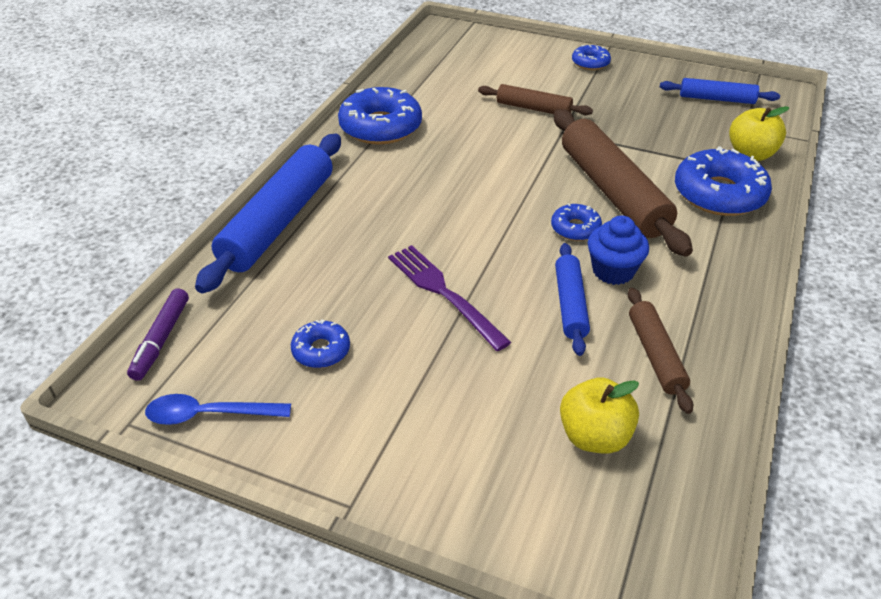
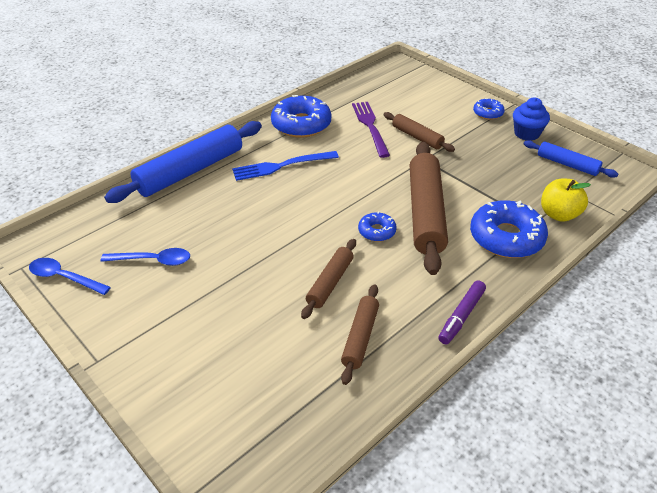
camera: 25 degrees right, 0 degrees up
(161, 339) = (73, 224): purple marker -> purple marker (462, 316)
(321, 350) = (153, 260): blue donut -> blue spoon
(396, 184) = (281, 166): none -> blue fork
(443, 293) = (253, 248): purple fork -> purple fork (370, 126)
(570, 304) = (330, 283): blue rolling pin -> brown rolling pin
(594, 436) = (274, 376): yellow apple -> none
(613, 271) = (379, 269): blue cupcake -> blue cupcake (526, 133)

